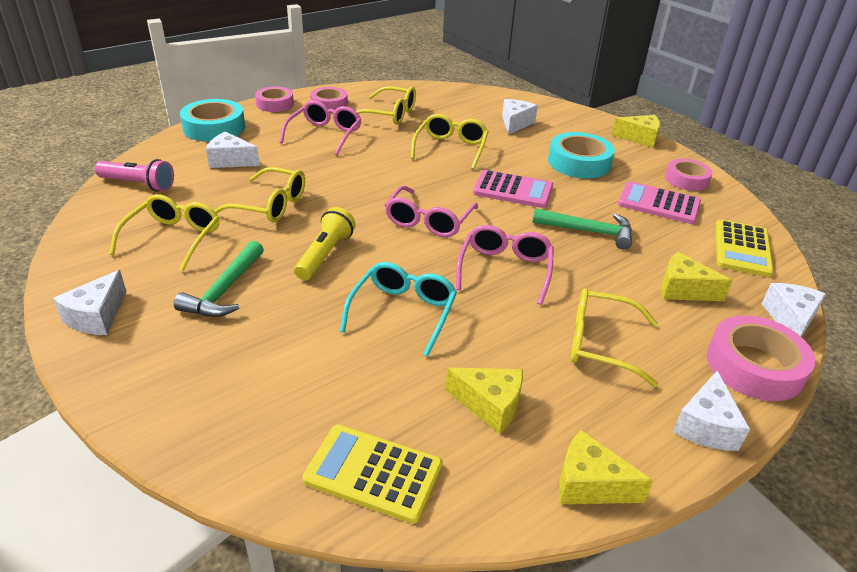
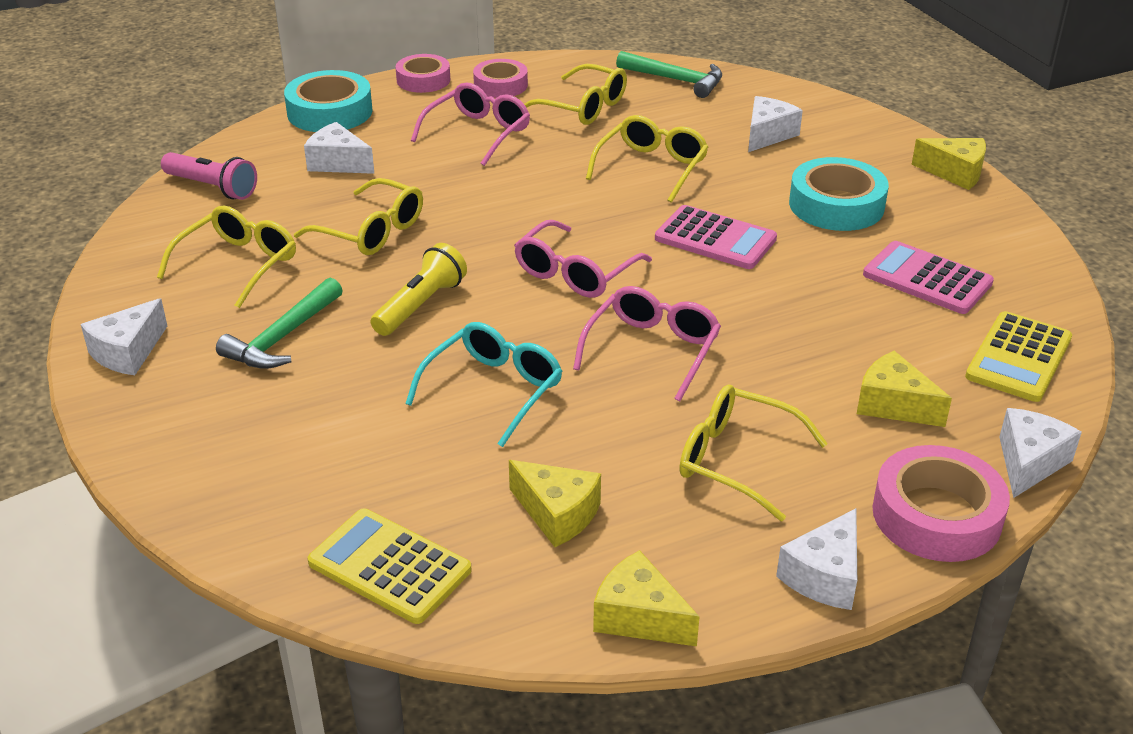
camera: 15 degrees right, 0 degrees up
(589, 231) = (798, 309): green hammer -> green hammer (676, 80)
(686, 180) = (993, 246): pink tape -> none

